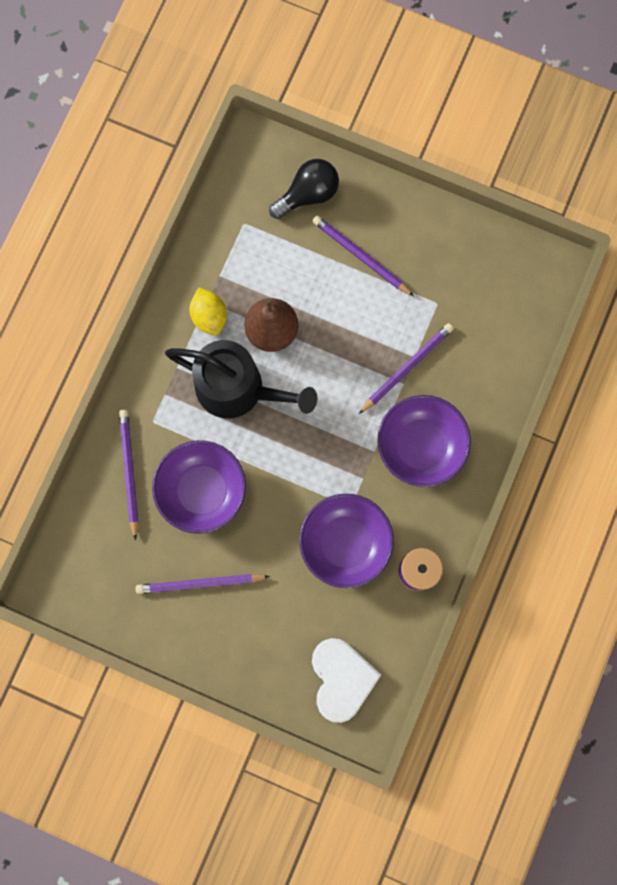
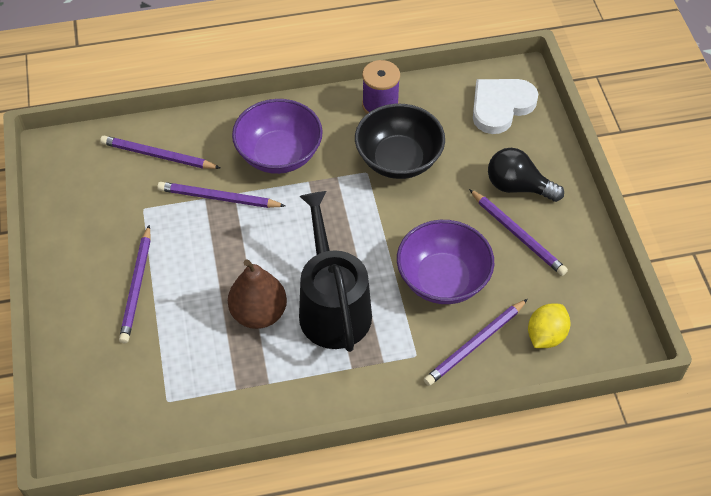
camera: 125 degrees left, 25 degrees down
(209, 316) = (282, 371): yellow lemon -> yellow lemon (546, 335)
(308, 195) = (101, 364): black light bulb -> black light bulb (518, 187)
(345, 543) = (398, 159): purple bowl -> black bowl
(487, 346) = (158, 156): none -> purple pencil

